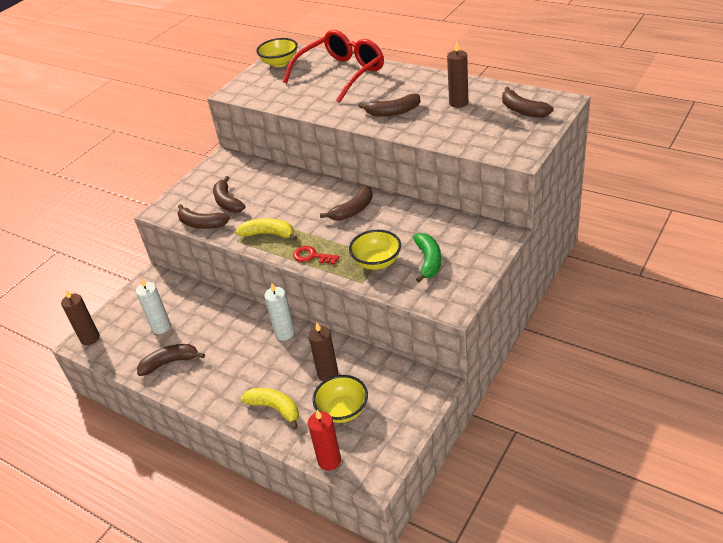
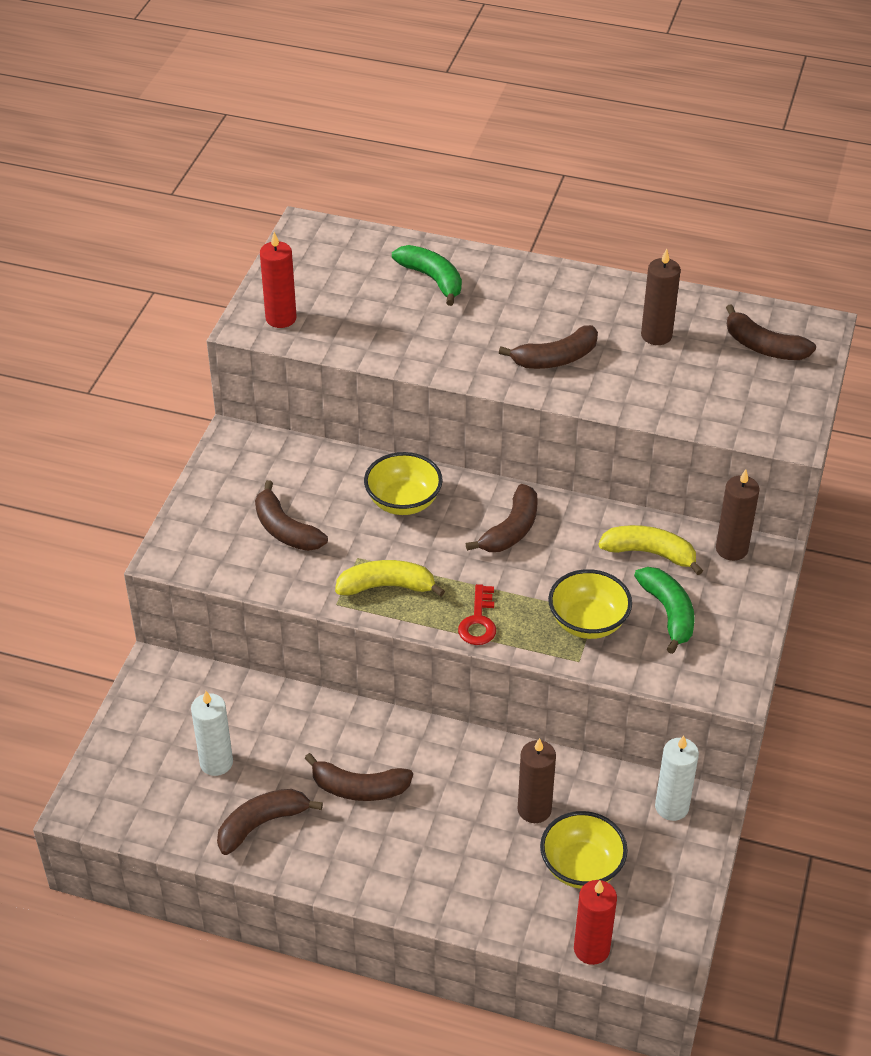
camera: 20 degrees left, 5 degrees up
(90, 338) = (95, 798): brown candle -> brown candle (731, 549)
(202, 224) = (259, 576): brown banana -> brown banana (359, 788)
(250, 89) = (281, 318): none -> red candle
(275, 408) = (473, 879): yellow banana -> yellow banana (649, 553)
(280, 63) = (308, 258): yellow bowl -> yellow bowl (403, 502)
(284, 333) = (436, 749): white candle -> white candle (671, 807)
(312, 256) = (478, 621): red key -> red key turned 90 degrees counterclockwise
(341, 74) = (432, 279): red glasses -> green banana

